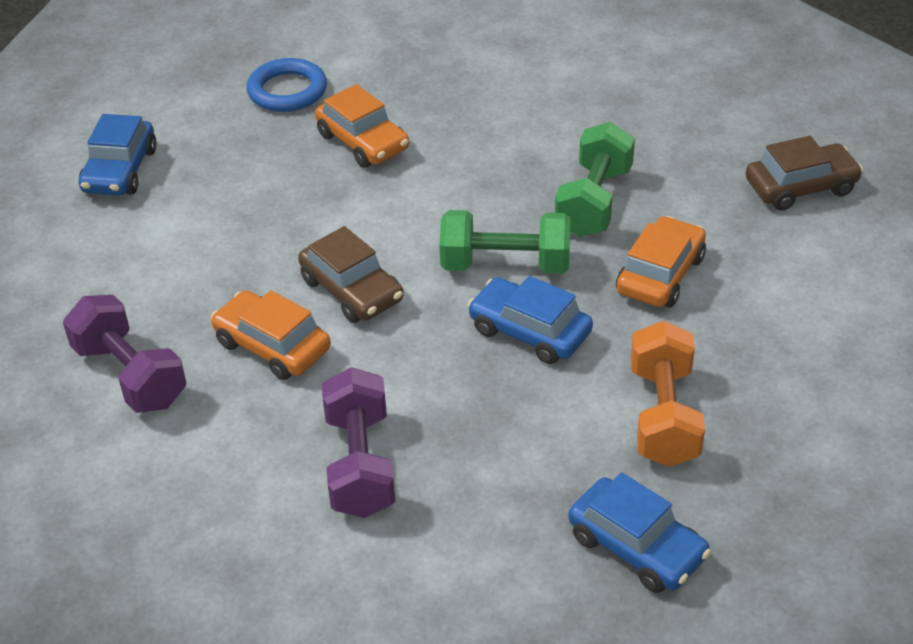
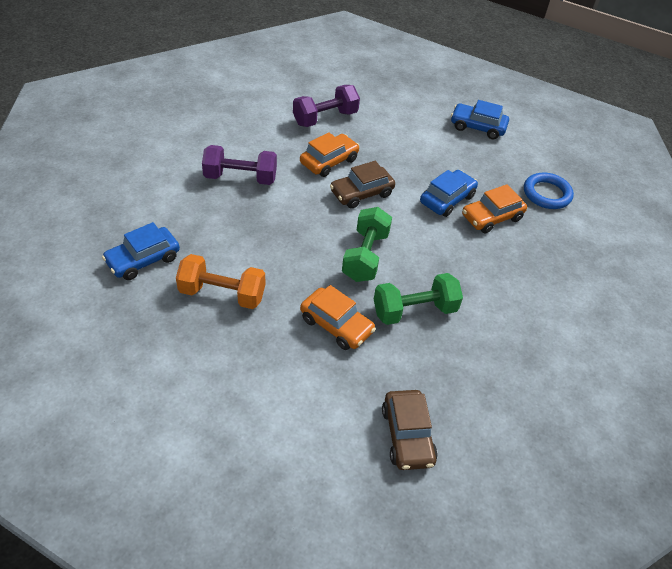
camera: 95 degrees right, 5 degrees up
(530, 331) = (307, 254): blue car -> blue car (447, 199)
(594, 202) = (414, 310): green dumbbell -> green dumbbell turned 45 degrees counterclockwise

